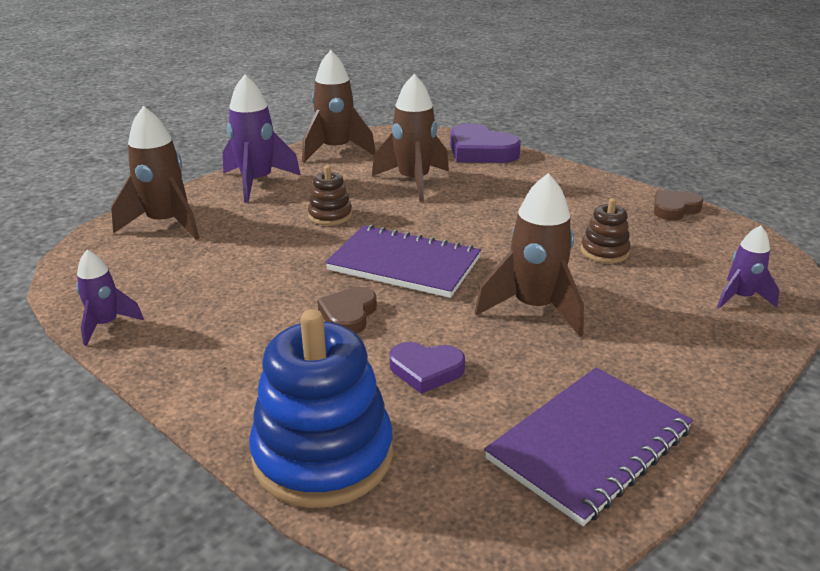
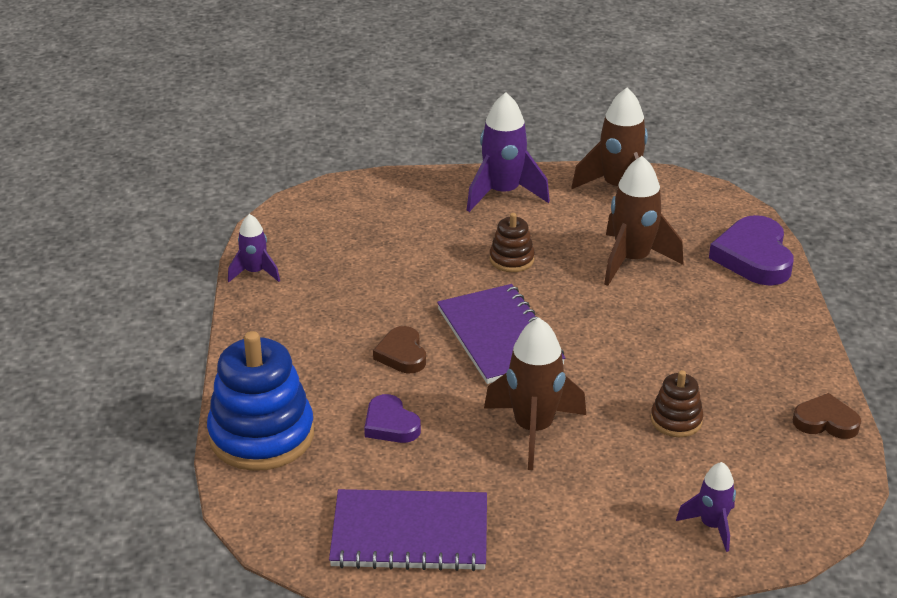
camera: 45 degrees right, 5 degrees up
(165, 224) = (386, 202): brown rocket -> none
(348, 315) = (402, 354): brown heart -> brown heart turned 75 degrees counterclockwise

